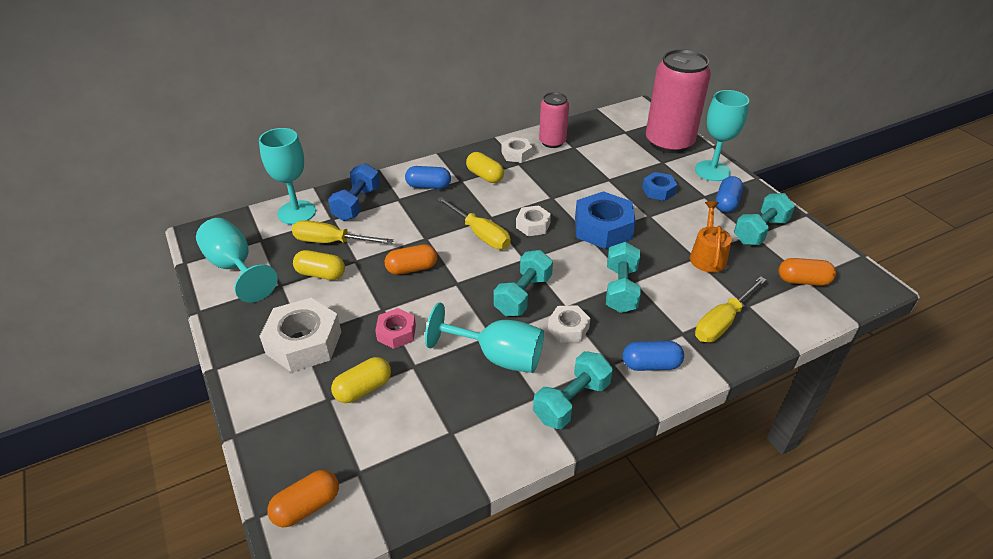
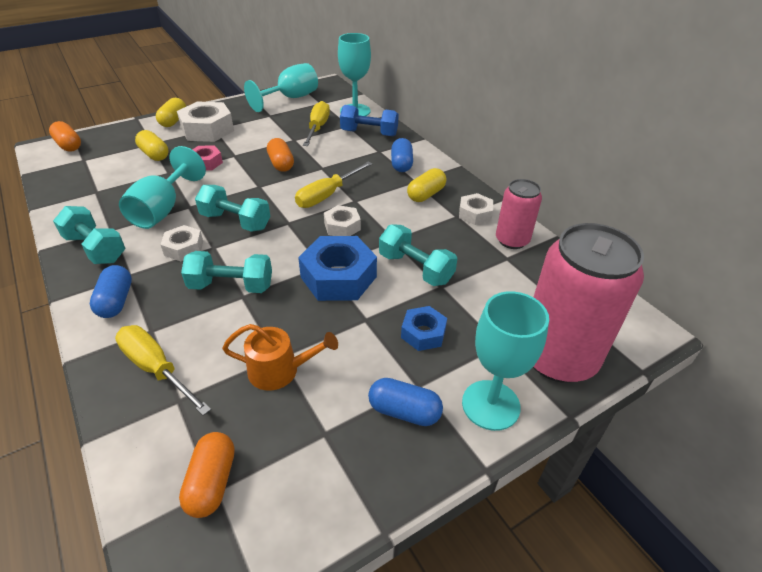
camera: 85 degrees right, 0 degrees up
(321, 274) = (279, 128): yellow capsule -> yellow capsule (173, 121)
(760, 231) = (334, 445): turquoise dumbbell -> turquoise dumbbell (415, 268)

